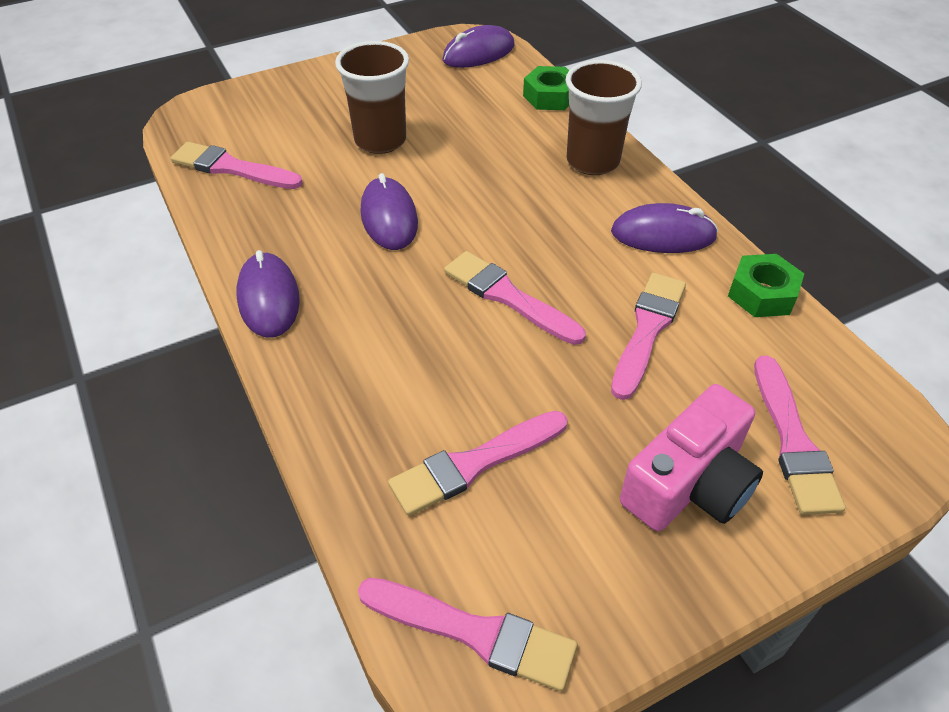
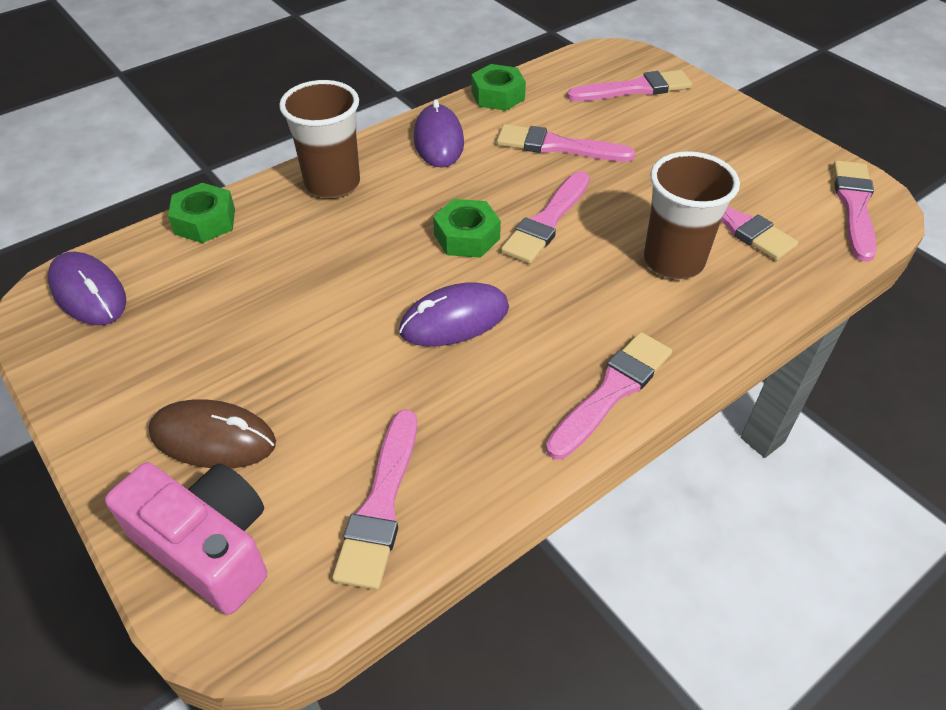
camera: 100 degrees left, 0 degrees up
(269, 298) = (612, 391): purple mouse -> pink brush
(322, 104) = (213, 438): none -> brown mouse
(380, 141) = (304, 355): brown cup -> brown cup (673, 261)
(496, 237) = (467, 237): none -> green nut
(689, 483) = (691, 127): pink camera -> pink camera (207, 546)

